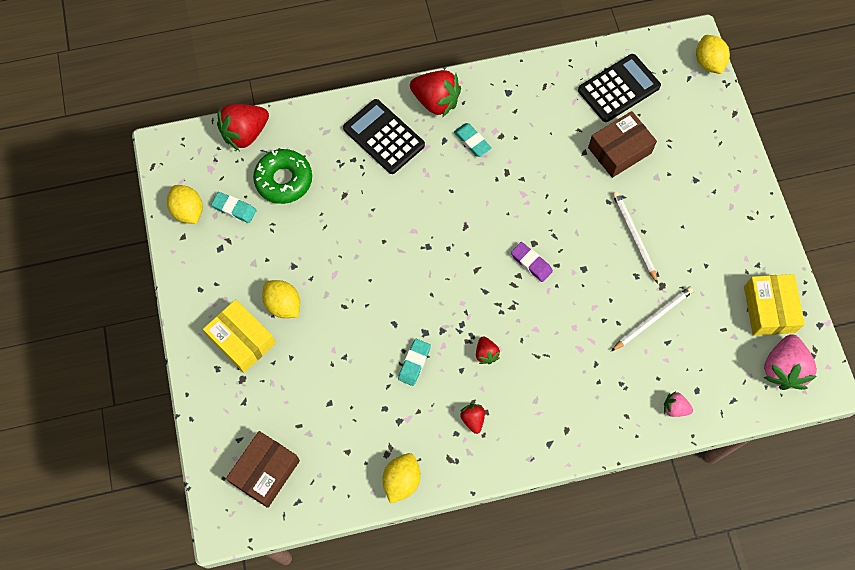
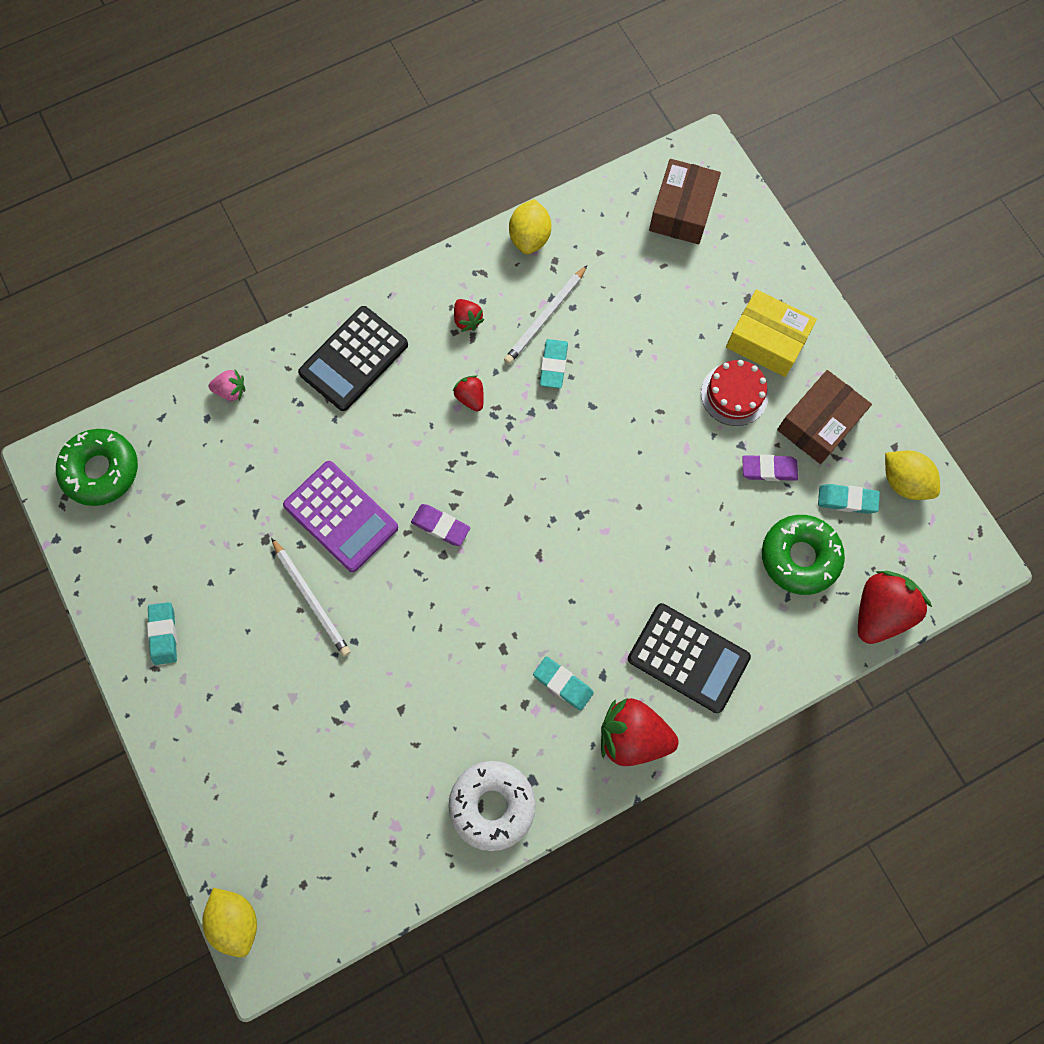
camera: 165 degrees right, 5 degrees up
(280, 243) = (768, 469): none -> purple eraser
(283, 305) = (734, 394): yellow lemon -> red cake
(537, 85) = (492, 805): none -> white donut
(603, 288) = (341, 516): none -> purple calculator
(618, 88) = (368, 832): black calculator -> black calculator (354, 359)
(619, 150) = (351, 726): brown box -> brown box (818, 423)
(652, 319) = (272, 492): white pencil -> white pencil (545, 317)
(742, 238) = (164, 634): none -> turquoise eraser
(769, 309) = (122, 543): yellow box -> none
(783, 369) = (101, 470): pink strawberry -> green donut

